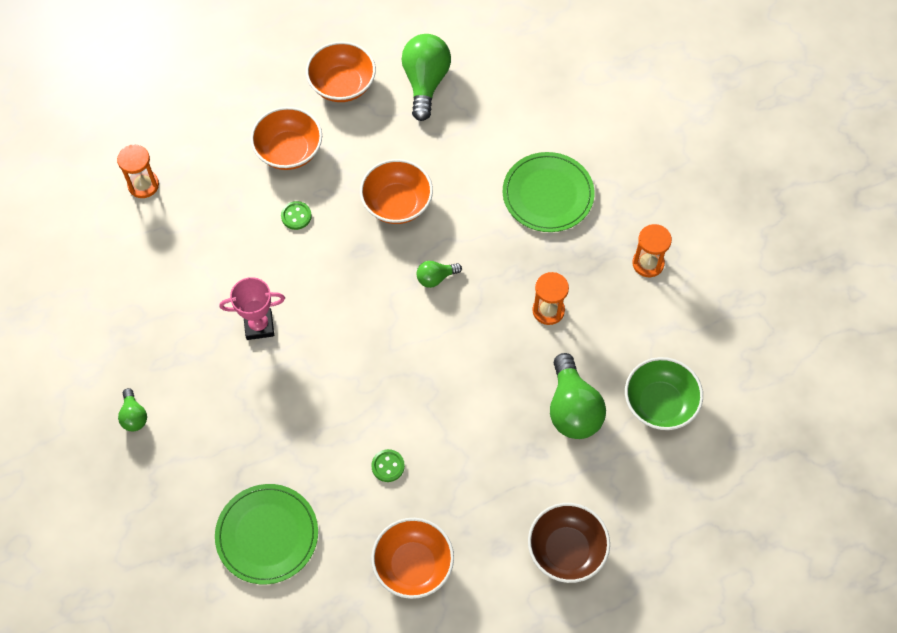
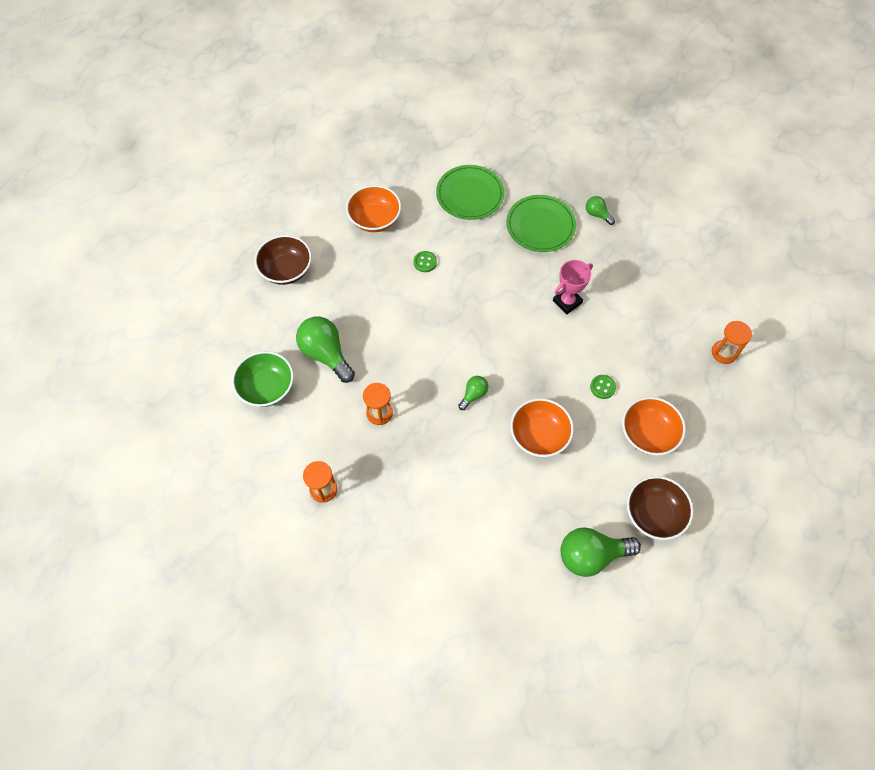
camera: 150 degrees right, 0 degrees up
(342, 85) = (654, 514): orange bowl -> brown bowl
(425, 82) = (591, 555): green light bulb -> green light bulb turned 105 degrees clockwise
(548, 194) = (431, 506): green plate -> green plate (540, 225)

